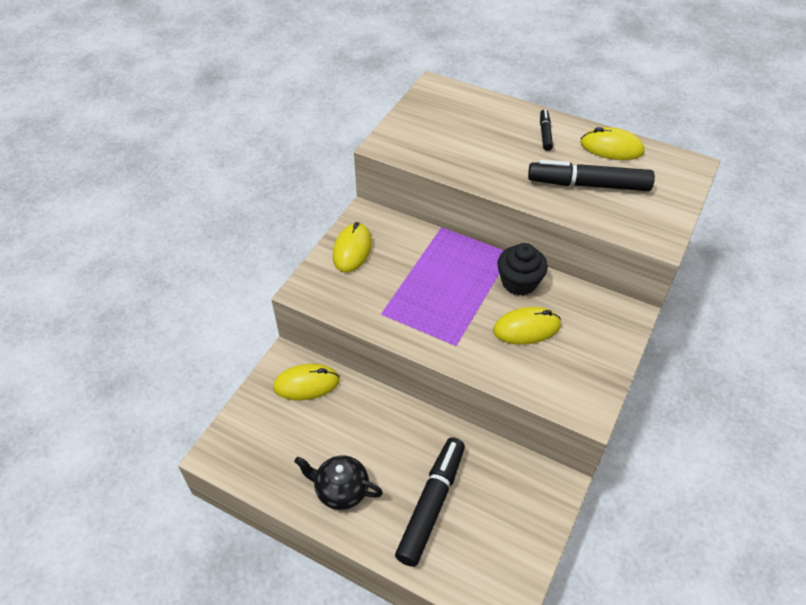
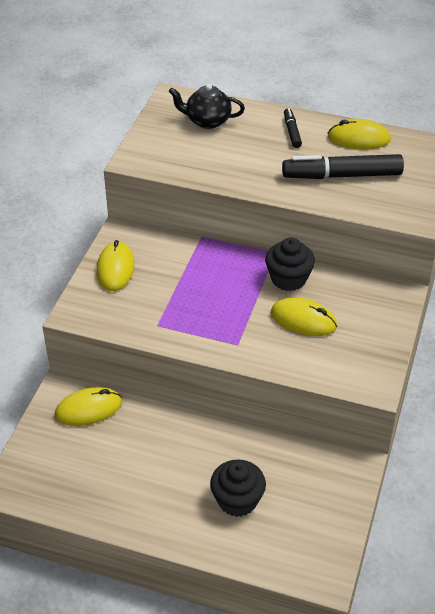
camera: 10 degrees left, 5 degrees down
(341, 490) = (145, 501): black teapot -> black teapot (207, 121)
(432, 504) = (237, 500): black marker -> black cupcake
(526, 328) = (303, 320): yellow mouse -> yellow mouse turned 45 degrees clockwise

